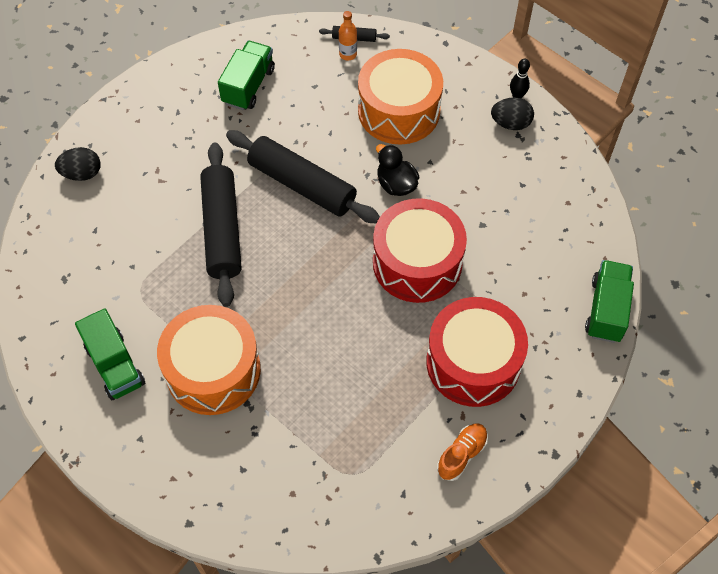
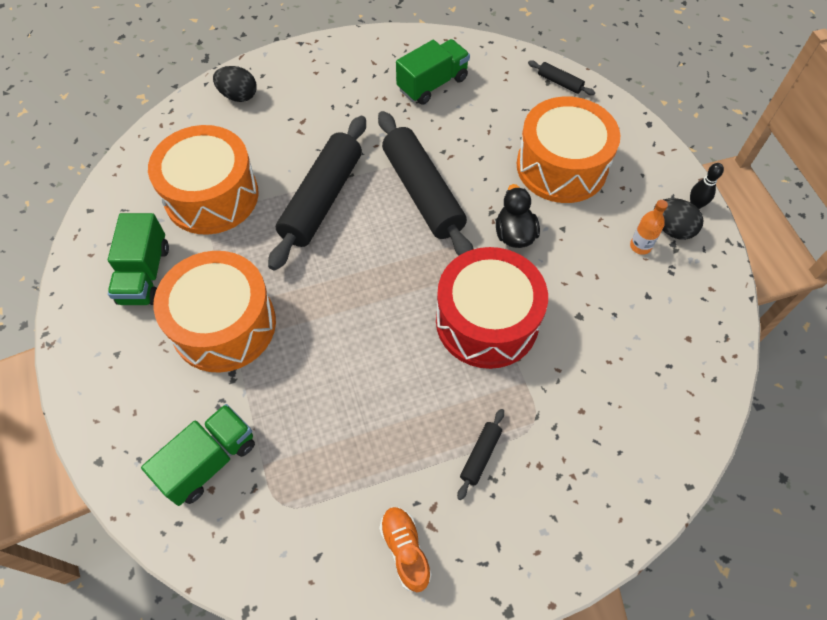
camera: 30 degrees right, 0 degrees up
(124, 272) = (212, 196): none -> orange drum
(348, 54) = (544, 95): orange bottle -> orange bottle (640, 246)
(461, 455) = (405, 550): orange shoe -> orange shoe turned 90 degrees counterclockwise
(473, 362) = (480, 455): red drum -> black rolling pin
(606, 310) = (665, 478): green truck -> green truck (209, 461)

